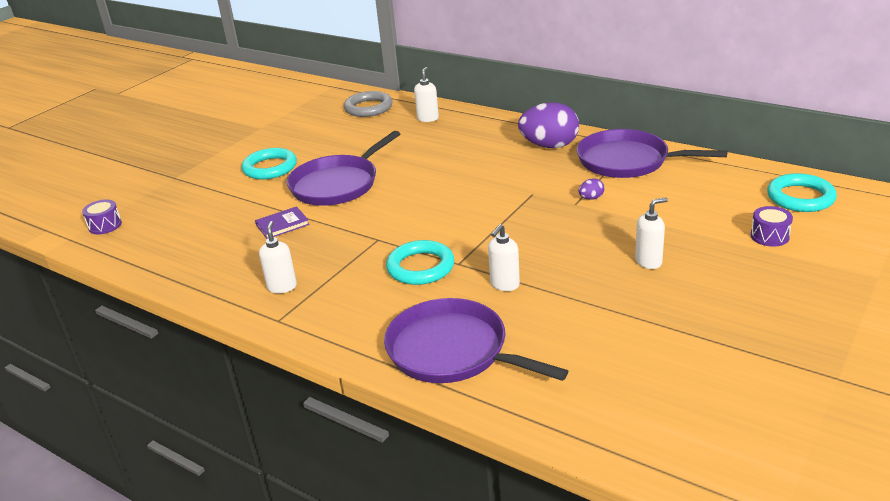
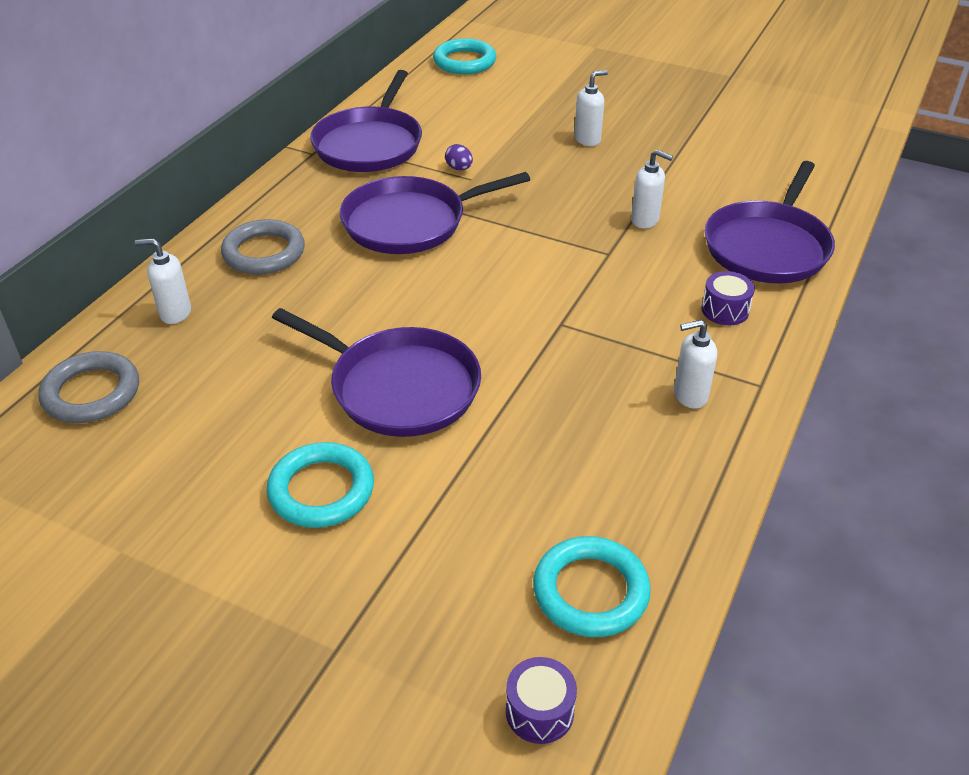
camera: 100 degrees left, 10 degrees up
(282, 225) = (527, 429): purple book -> none
(420, 267) = (621, 280): turquoise ring -> turquoise ring (590, 591)
(483, 136) = (264, 252): none -> grey ring
(513, 181) = (410, 222): none -> purple pan
(549, 146) = (313, 197): purple egg -> none
(648, 261) = (587, 139): white soap dispenser -> white soap dispenser turned 90 degrees clockwise
(769, 236) = (536, 81): purple drum -> purple drum (725, 310)

